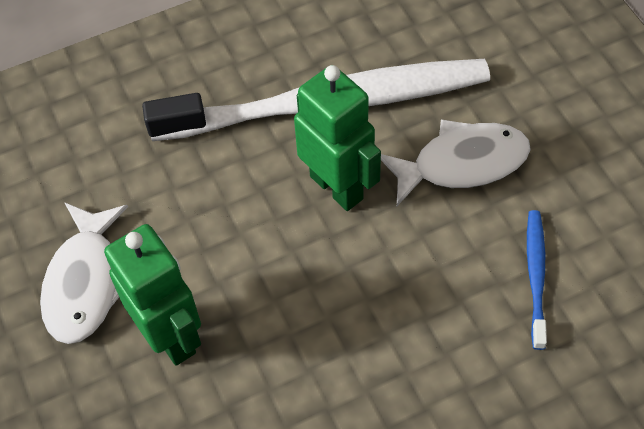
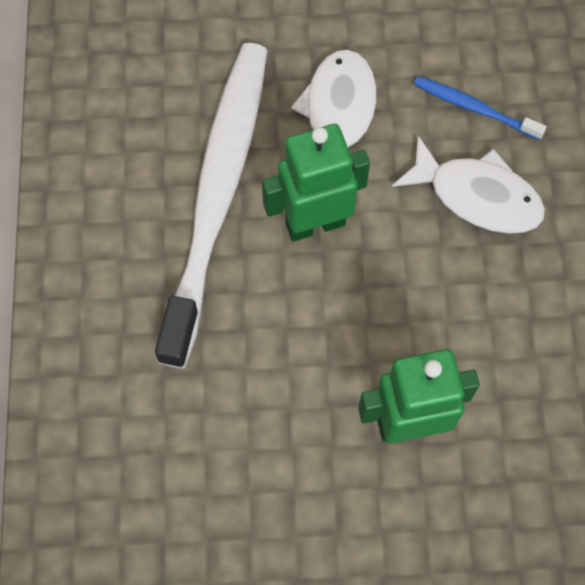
camera: 70 degrees left, 10 degrees up
(86, 282) = (317, 484): white fish -> white fish (477, 195)

